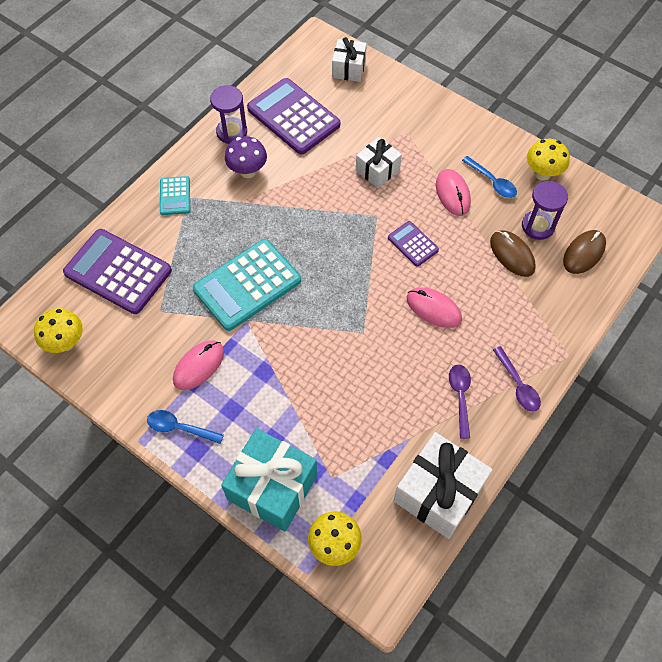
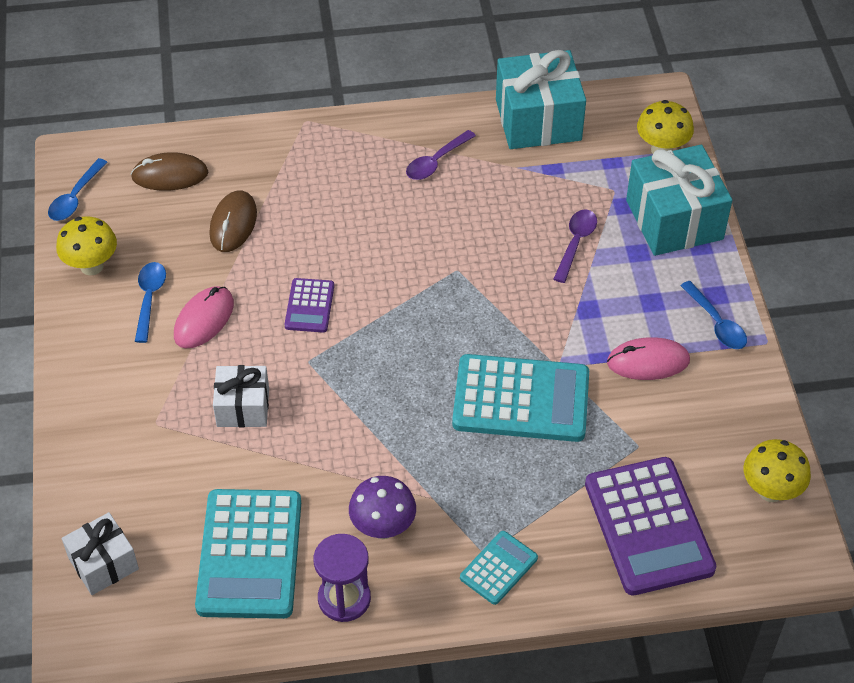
camera: 135 degrees left, 10 degrees down
(293, 117) = (250, 554): purple calculator -> turquoise calculator
(433, 309) = (368, 238): pink mouse -> none
(438, 493) = (538, 120): white gift -> turquoise gift
(518, 385) = (377, 134): purple spoon -> purple spoon (575, 243)
(538, 226) = (172, 227): purple hourglass -> none
(606, 199) = (75, 198): none -> blue spoon

